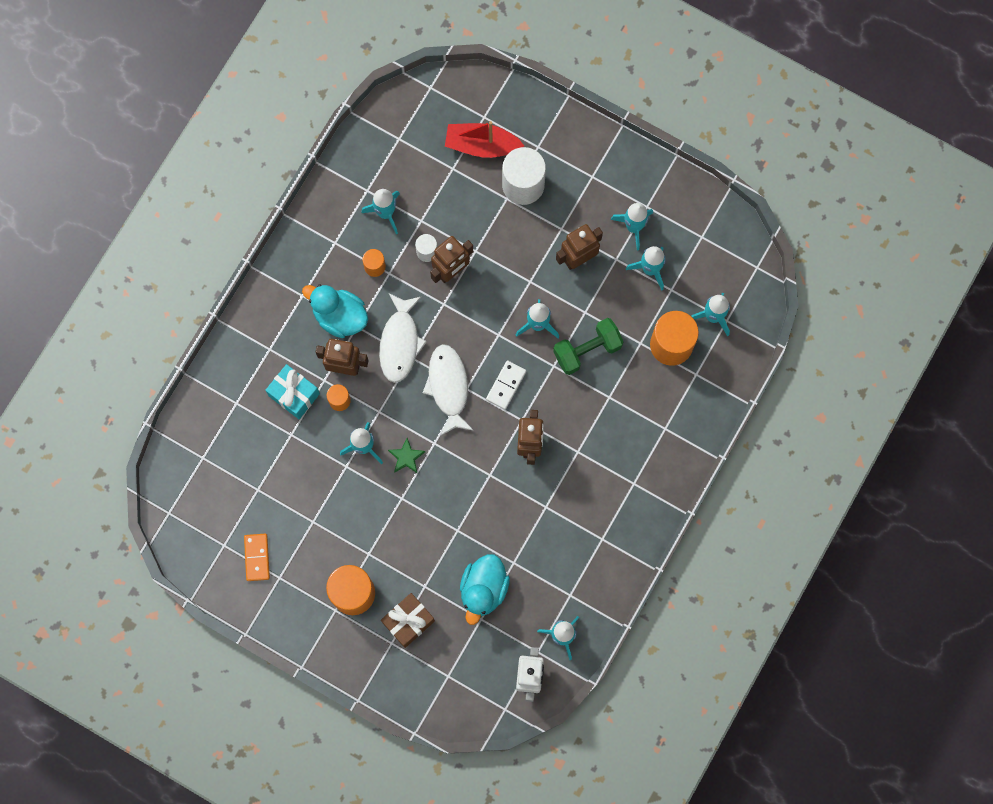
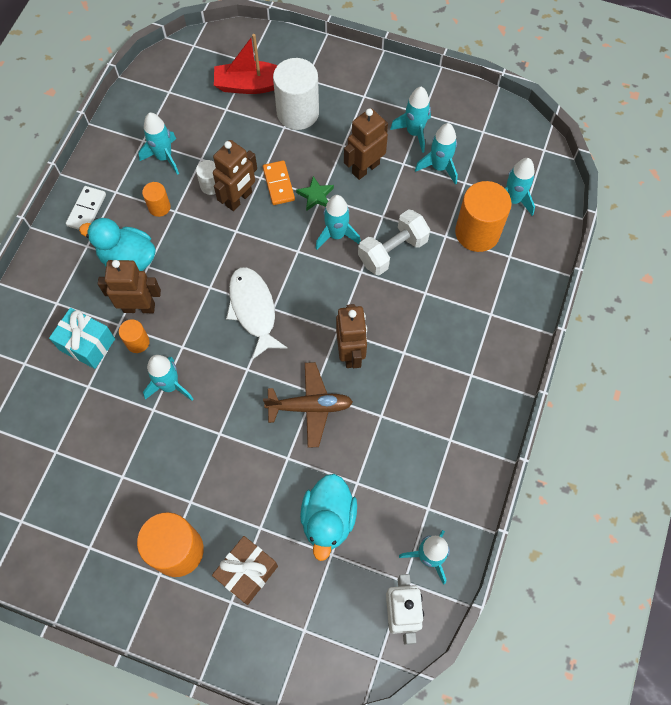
camera: 10 degrees left, 10 degrees down
(257, 557) = (61, 528): orange domino -> orange domino (278, 184)
(400, 342) = (195, 275): white fish -> none
(406, 457) = (218, 389): green star -> green star (315, 196)
(484, 488) = (310, 407): none -> brown plane
(506, 385) = (314, 298): white domino -> white domino (87, 210)
(587, 350) = (392, 251): green dumbbell -> white dumbbell

